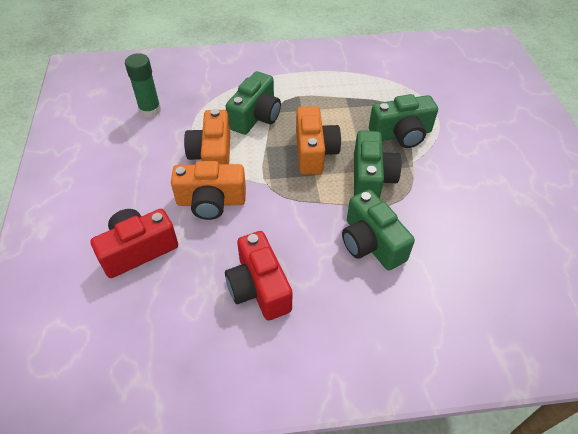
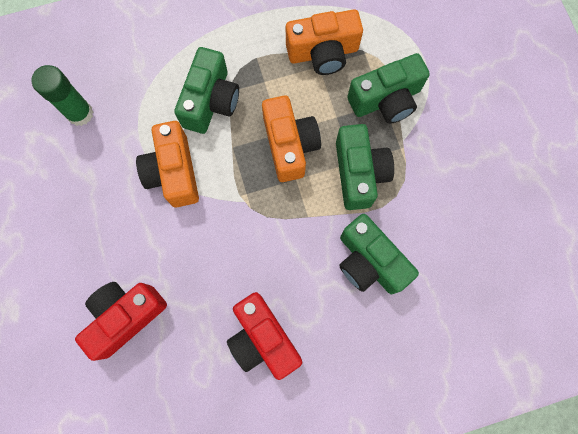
camera: 10 degrees left, 25 degrees up
(211, 202) = (188, 238): orange camera -> orange camera (323, 53)

